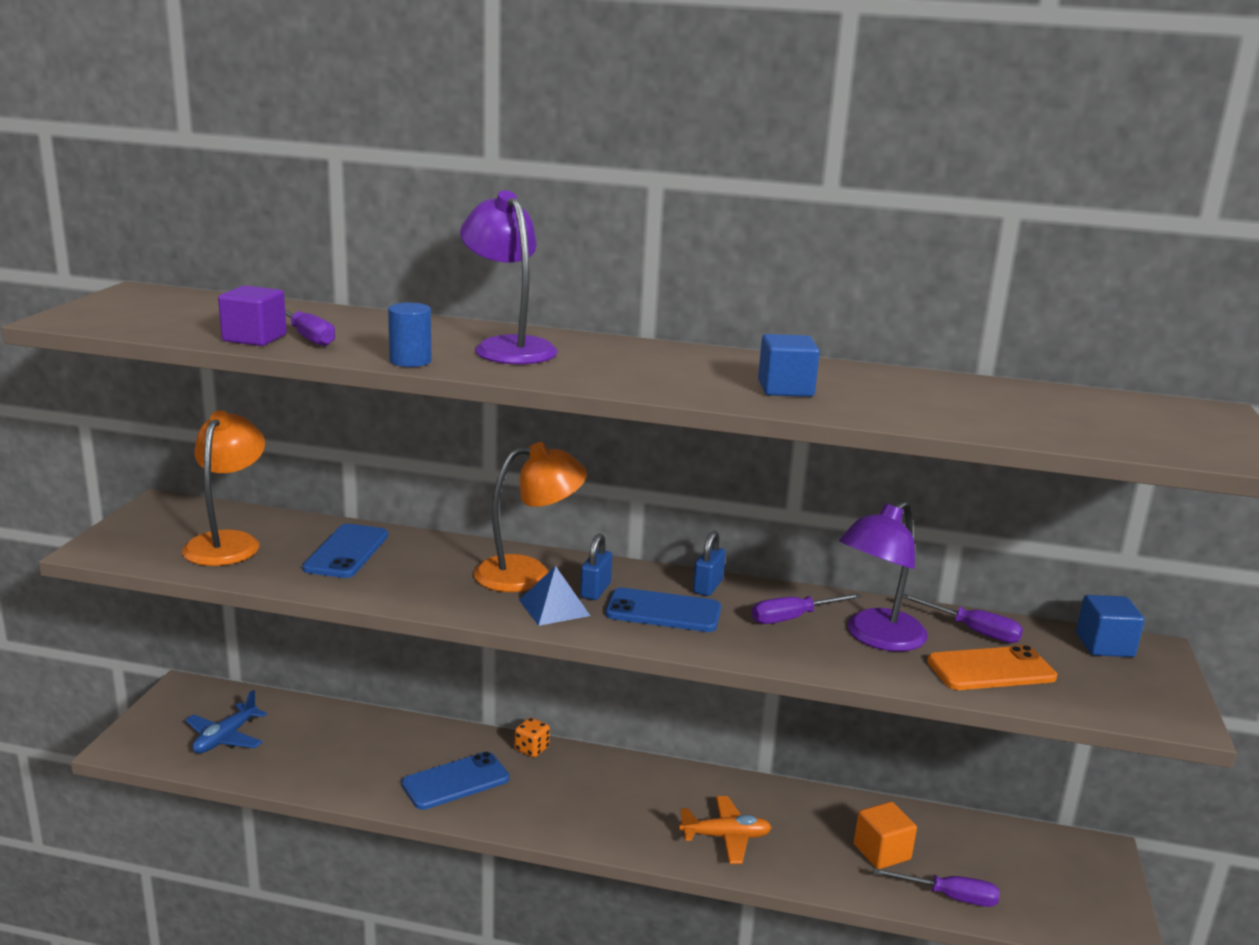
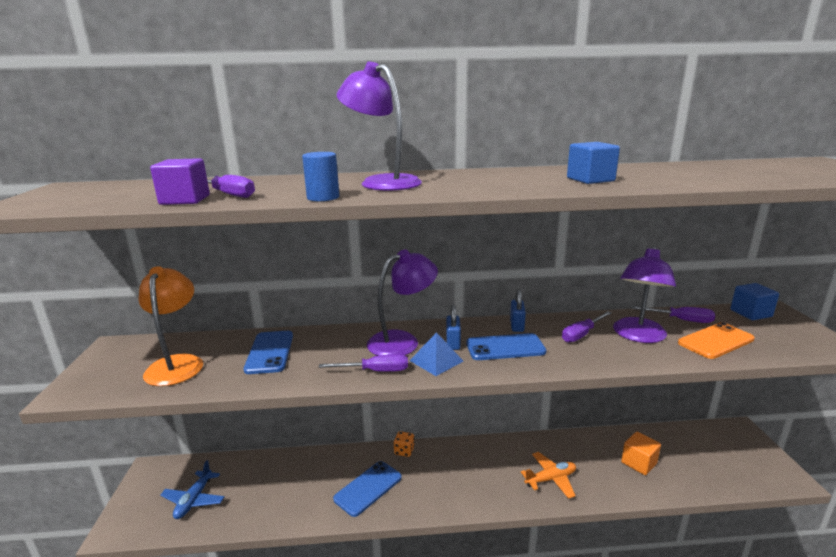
camera: 15 degrees left, 0 degrees up
(528, 573) = (402, 341): orange lamp -> purple lamp
(949, 896) = (693, 481): purple screwdriver -> purple screwdriver (375, 371)

